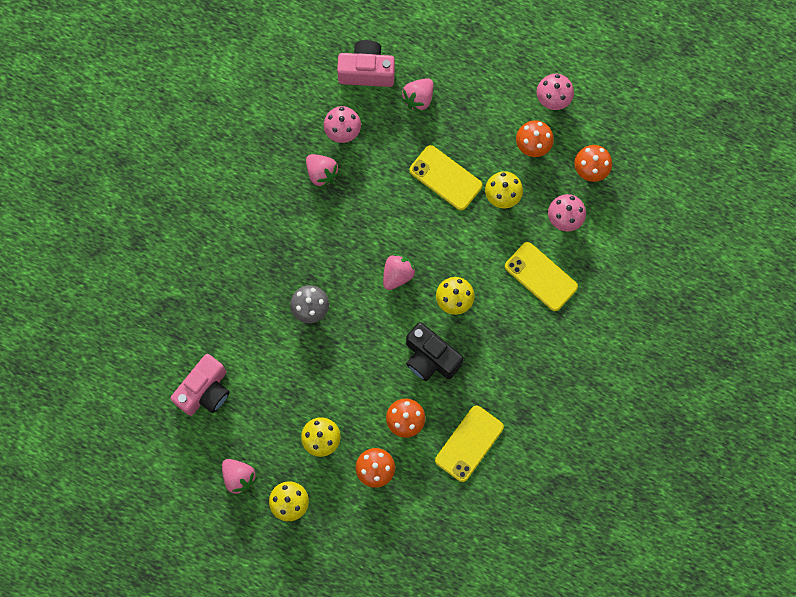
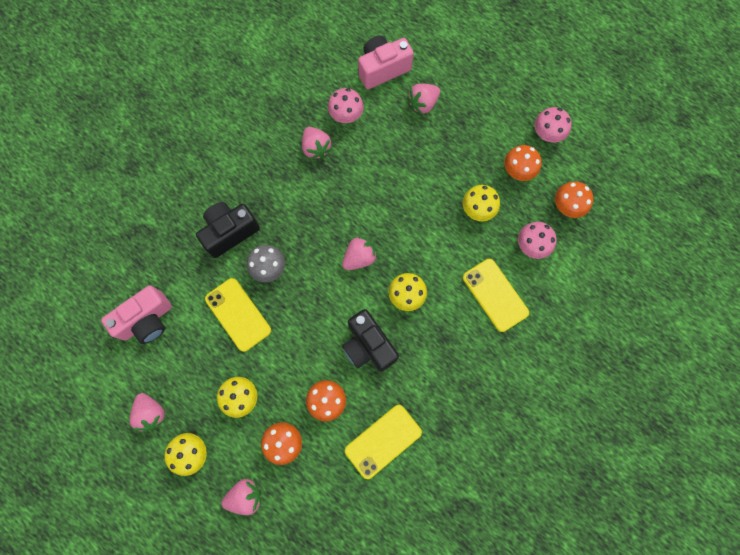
camera: 15 degrees right, 0 degrees up
(260, 282) = (230, 232): none -> black camera
(353, 528) = (245, 496): none -> pink strawberry
(366, 71) = (383, 69): pink camera -> pink camera turned 45 degrees counterclockwise
(445, 178) = (428, 180): yellow phone -> yellow phone (238, 314)

